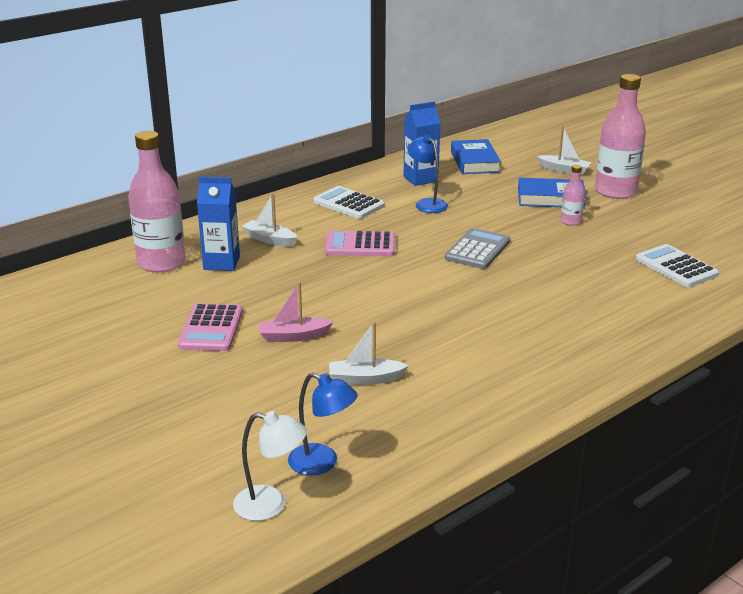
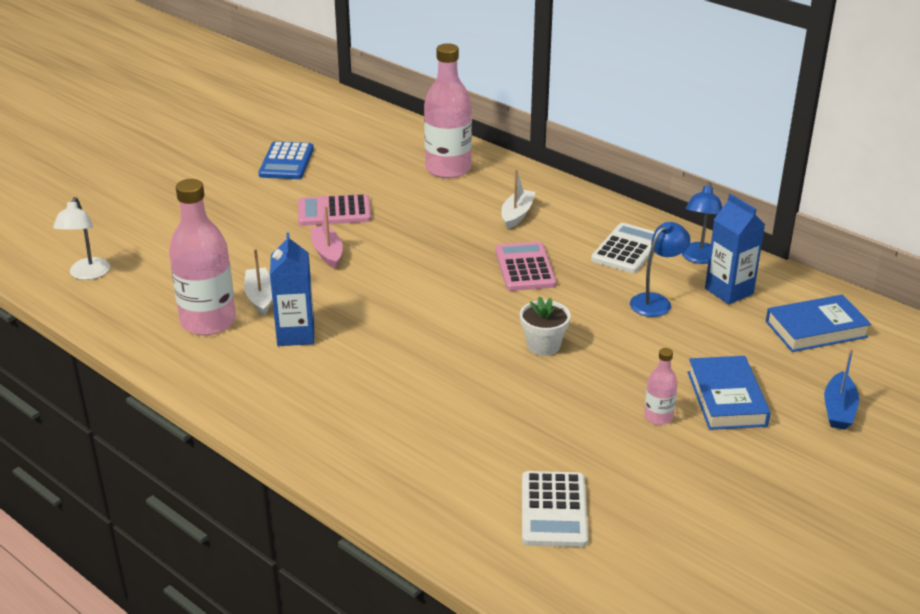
camera: 80 degrees right, 5 degrees up
(75, 353) = (286, 162): none -> blue calculator
(221, 263) = (457, 197): blue carton -> blue carton (296, 334)
(322, 463) = (137, 290): blue lamp -> blue lamp (699, 258)
(477, 250) = (543, 345): grey calculator -> white flower pot
(564, 170) = (839, 410): white boat -> blue boat
(615, 191) = (786, 460): pink bottle -> pink bottle (208, 321)
(676, 267) = (554, 510): white calculator -> white calculator turned 135 degrees clockwise

